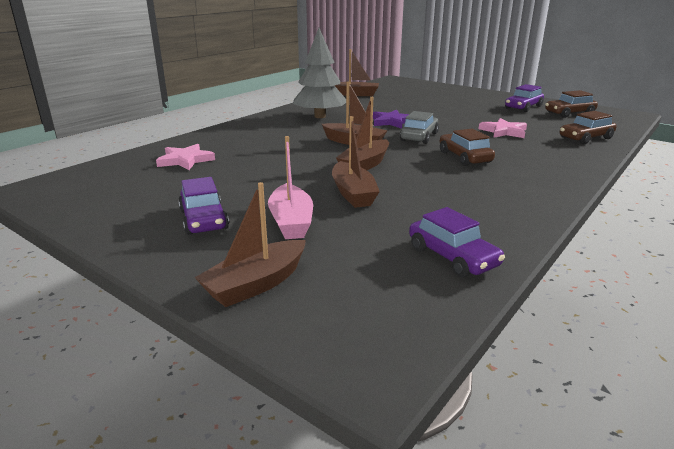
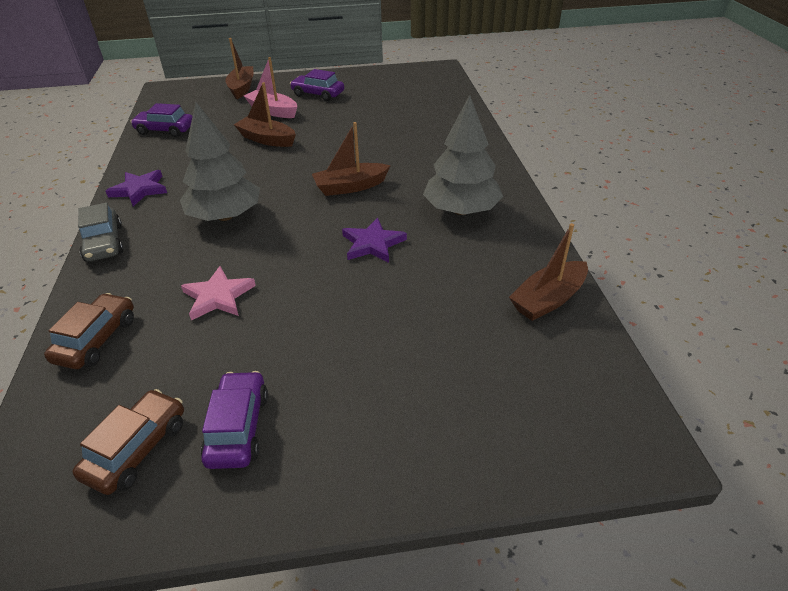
camera: 135 degrees right, 15 degrees up
(185, 160) = (423, 112): pink star -> none
(364, 165) = (297, 165): brown boat -> none
(419, 137) = (304, 228): grey car -> grey car (104, 243)
(464, 157) = (225, 216): brown car -> grey tree
(527, 198) = (139, 190): none -> purple star

